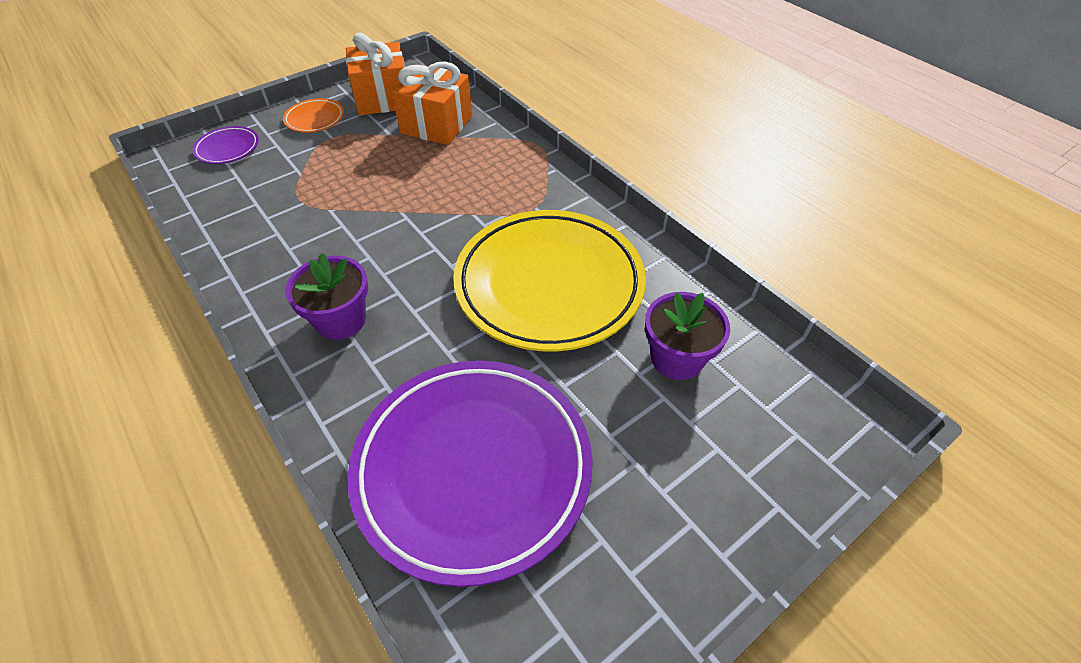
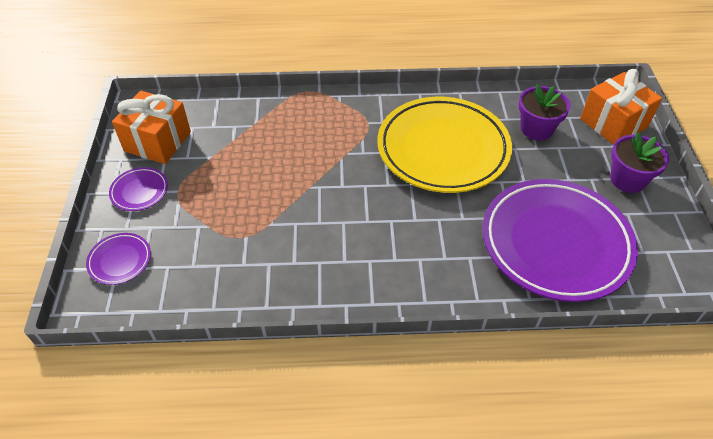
camera: 55 degrees left, 0 degrees up
(315, 119) = (139, 191): orange plate -> purple plate
(341, 320) = (394, 259): purple flower pot -> purple flower pot (627, 179)
(437, 125) = (227, 128): orange gift -> orange gift (613, 123)

